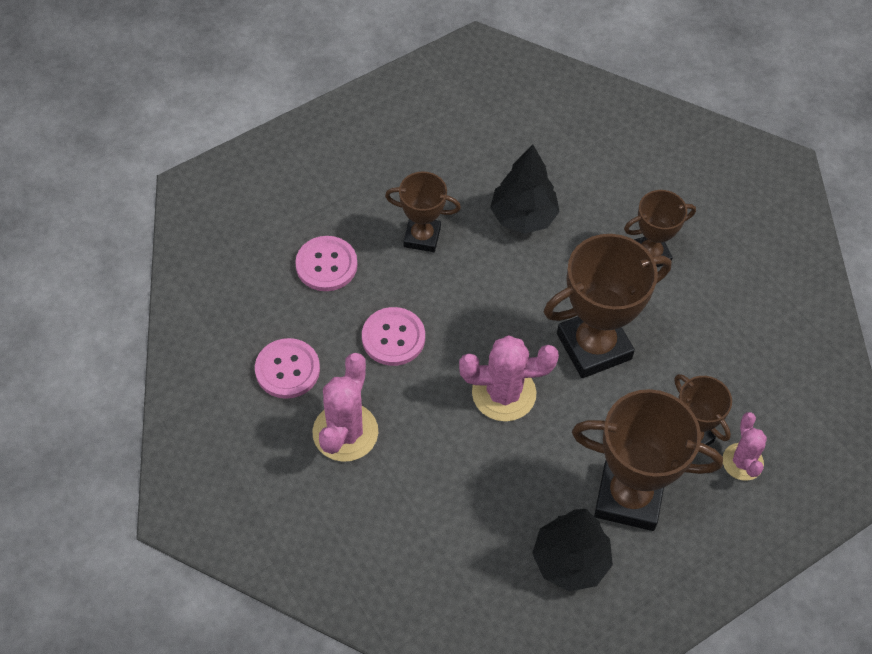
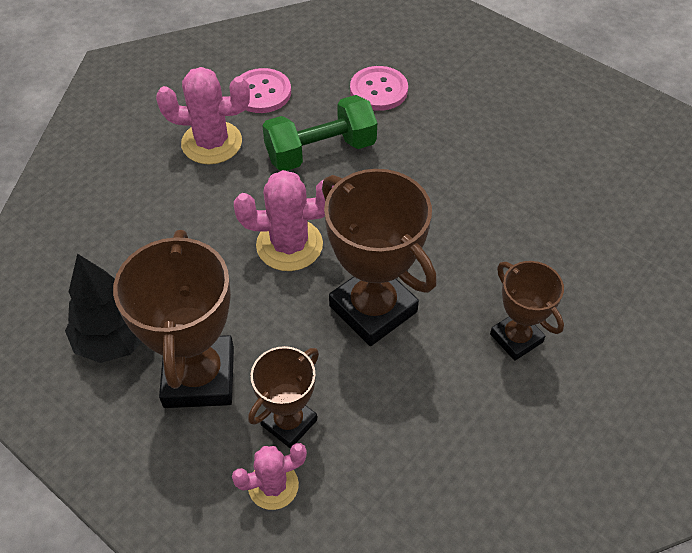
camera: 75 degrees right, 5 degrees down
(393, 337) = (320, 151): pink button -> green dumbbell
(422, 237) = (441, 145): brown trophy -> none
(504, 393) = (289, 245): pink cactus -> pink cactus turned 75 degrees counterclockwise
(523, 217) = (506, 216): black tree -> none

